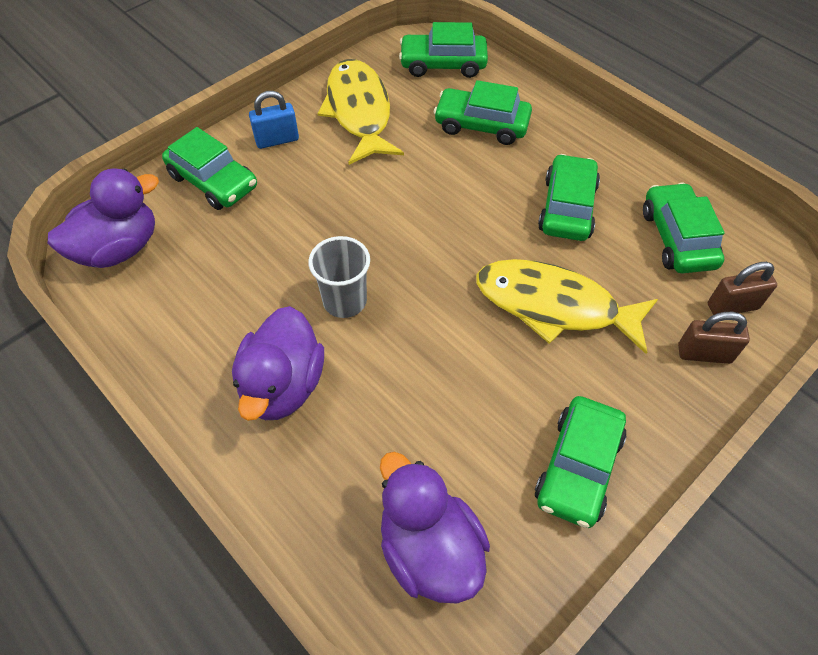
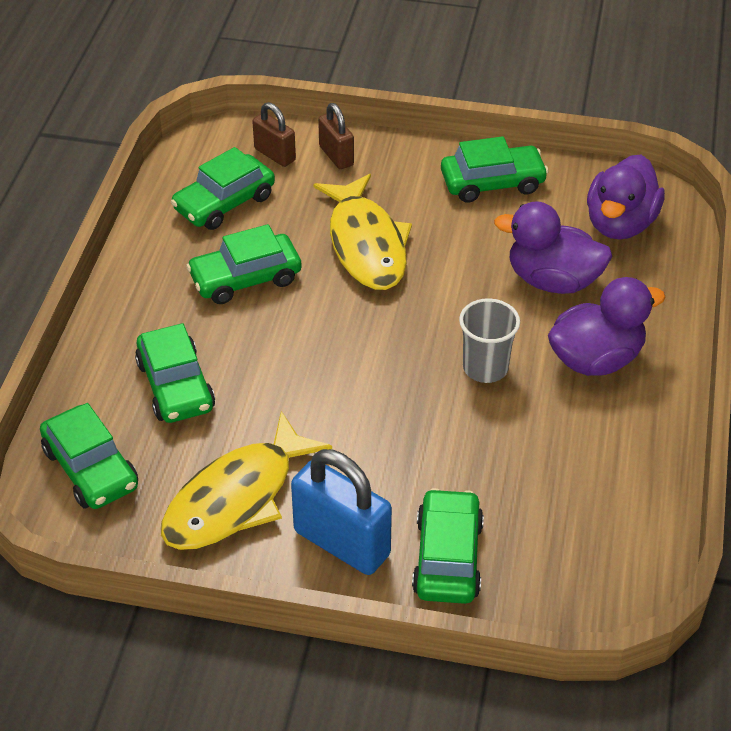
camera: 125 degrees left, 10 degrees down
(119, 249) = (597, 570): purple duck -> purple duck (552, 280)
(277, 140) = (342, 543): blue padlock -> blue padlock, size x1.73

